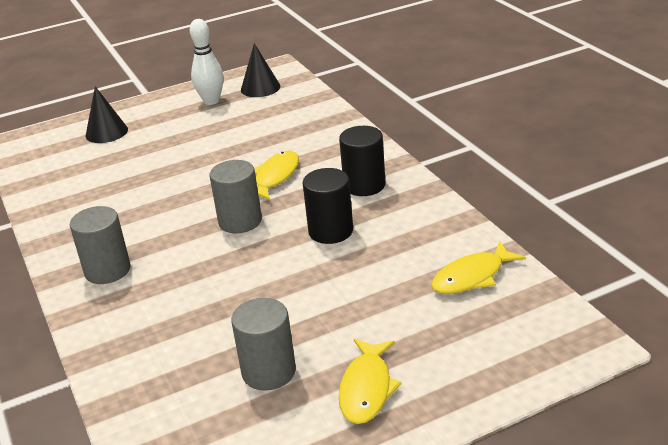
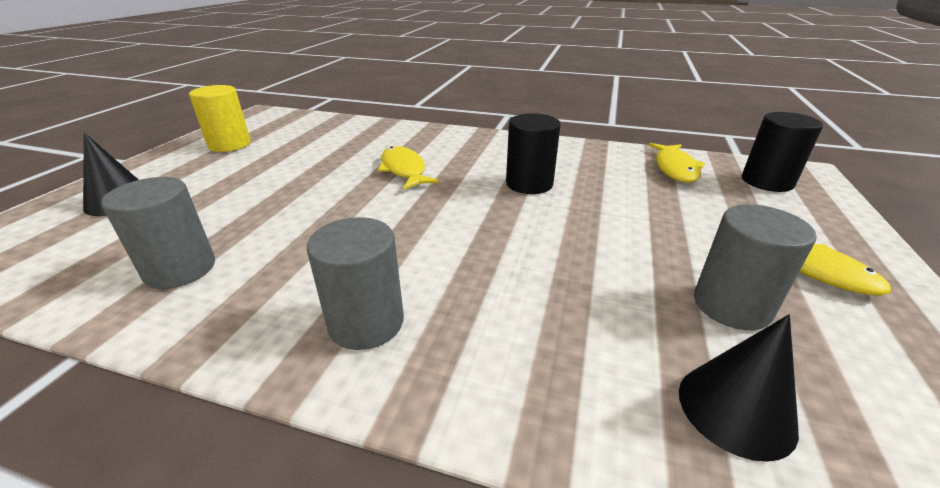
camera: 50 degrees left, 0 degrees up
(211, 101) = (230, 145): white bowling pin -> yellow cylinder
(240, 221) = (437, 209): grey cylinder -> grey cylinder (180, 269)
(260, 88) = (270, 126): black cone -> black cone (736, 409)
(364, 185) = (489, 151): black cylinder -> black cylinder (767, 182)

